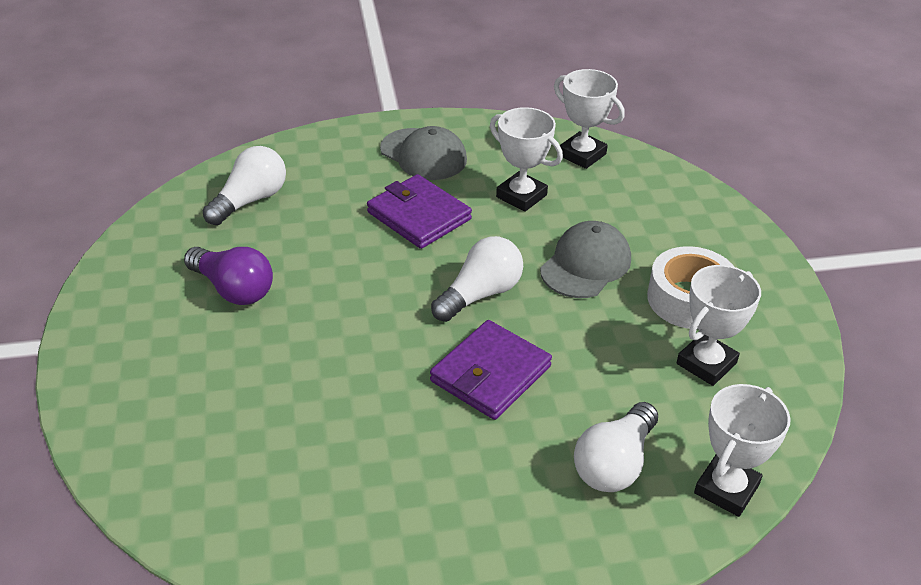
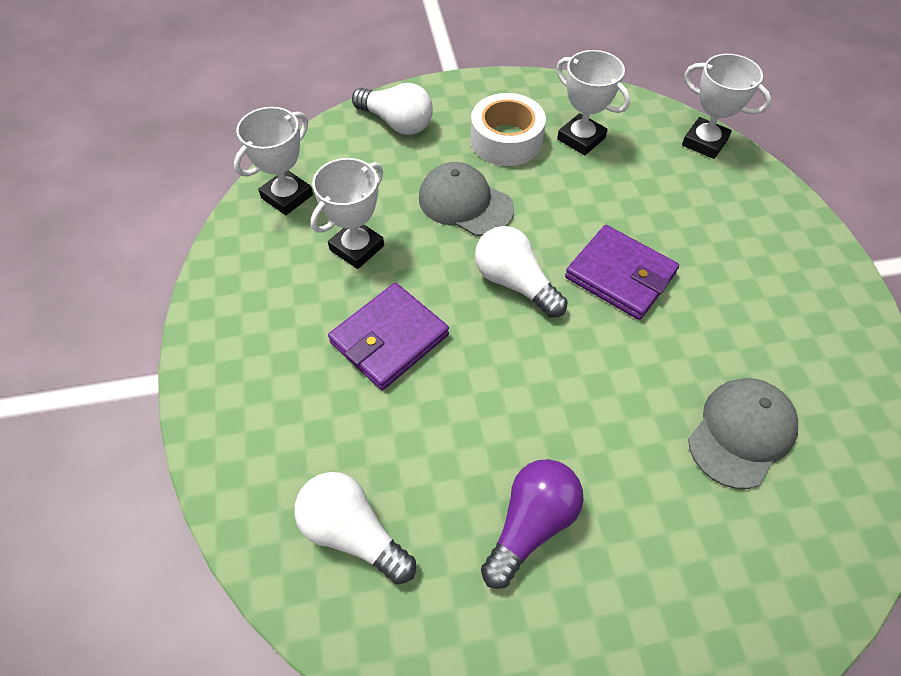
camera: 90 degrees left, 15 degrees up
(423, 154) = (269, 338): grey cap -> grey cap (741, 433)
(614, 464) = (699, 199): white light bulb -> white light bulb (397, 123)

